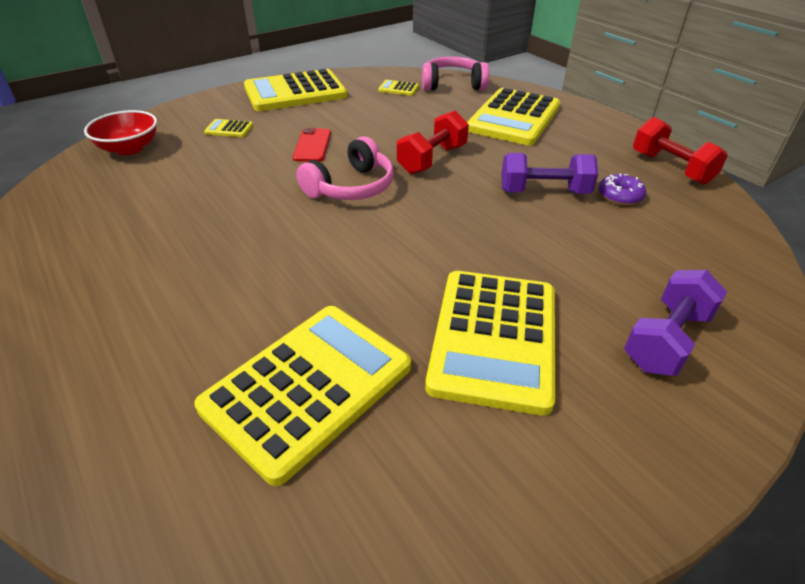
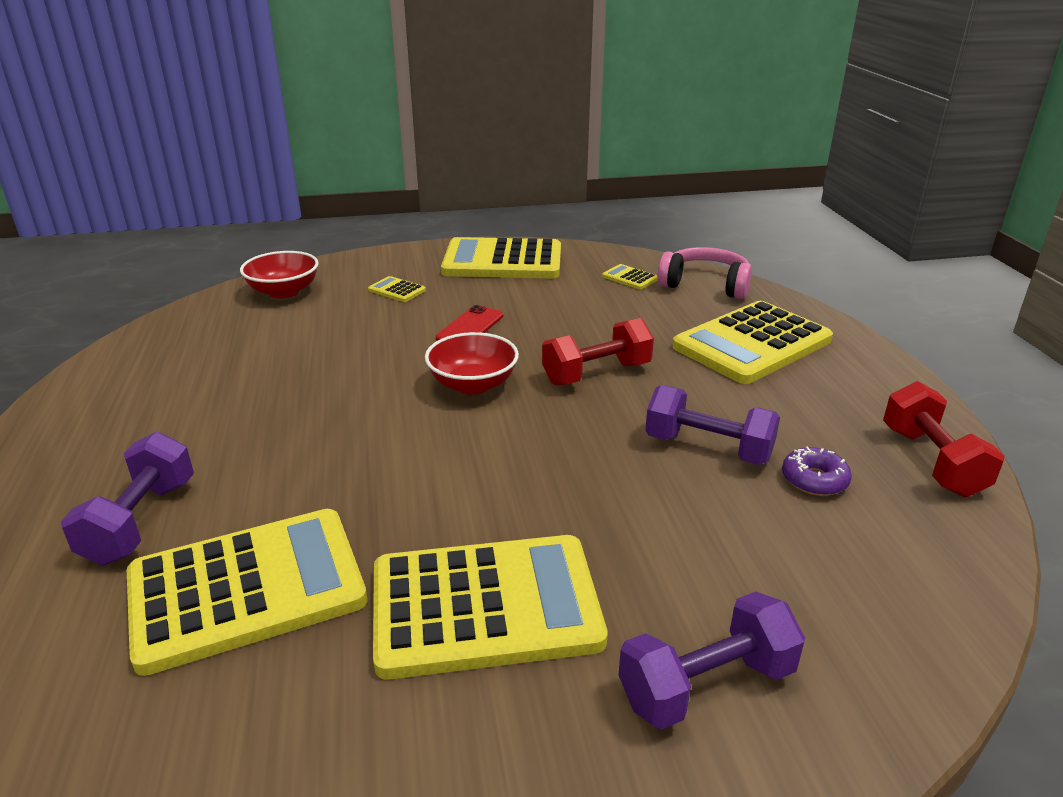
camera: 25 degrees right, 10 degrees down
(165, 366) = (140, 521): none -> purple dumbbell
(351, 187) = (473, 384): pink headphones -> red bowl
(494, 338) = (485, 606): yellow calculator -> yellow calculator turned 135 degrees counterclockwise

